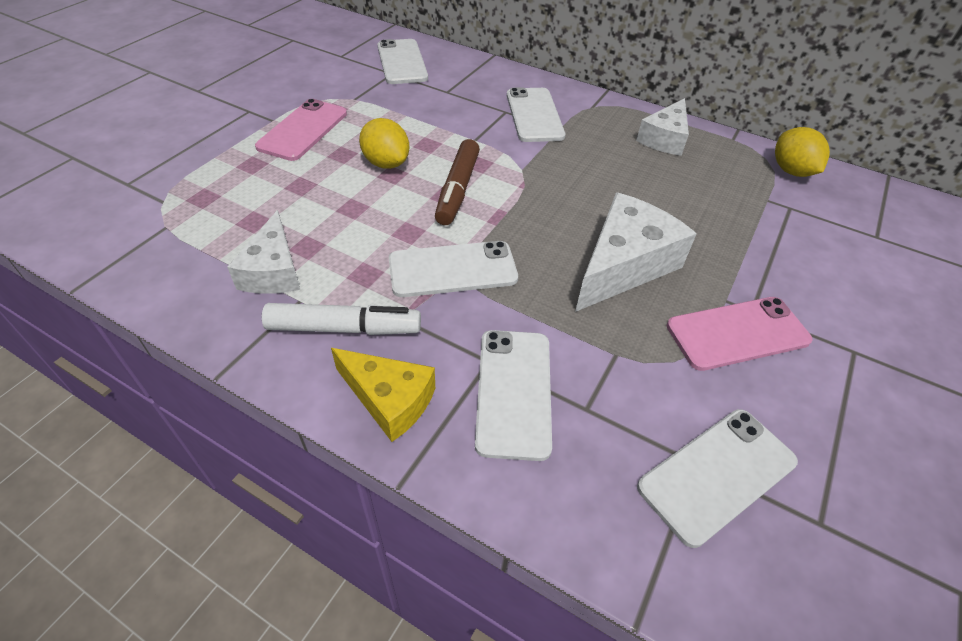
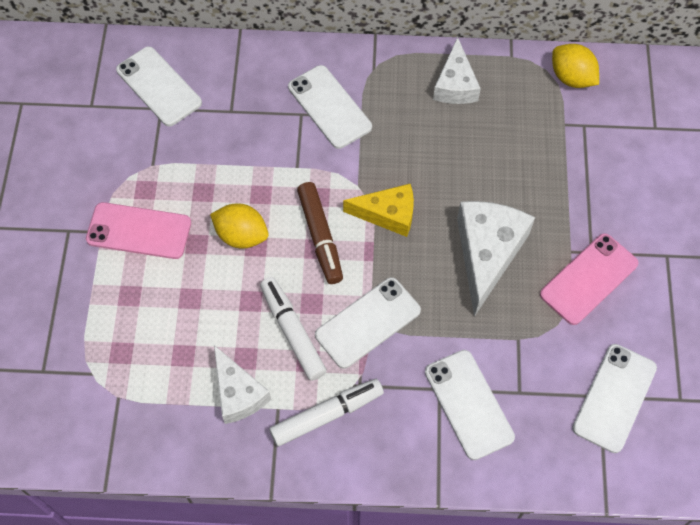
camera: 25 degrees left, 15 degrees up
(303, 130) = (139, 231): pink phone -> pink phone turned 75 degrees counterclockwise
(370, 246) = (292, 332): none -> white marker
(389, 399) = (394, 452): yellow cheese -> yellow cheese (388, 214)

